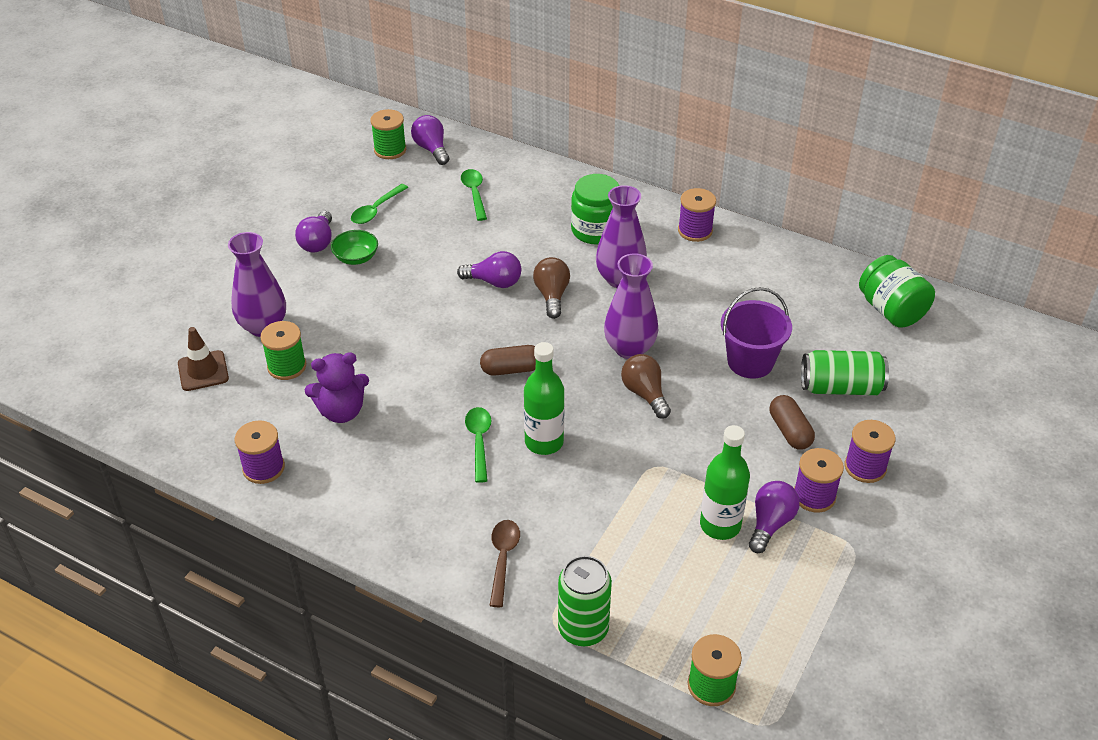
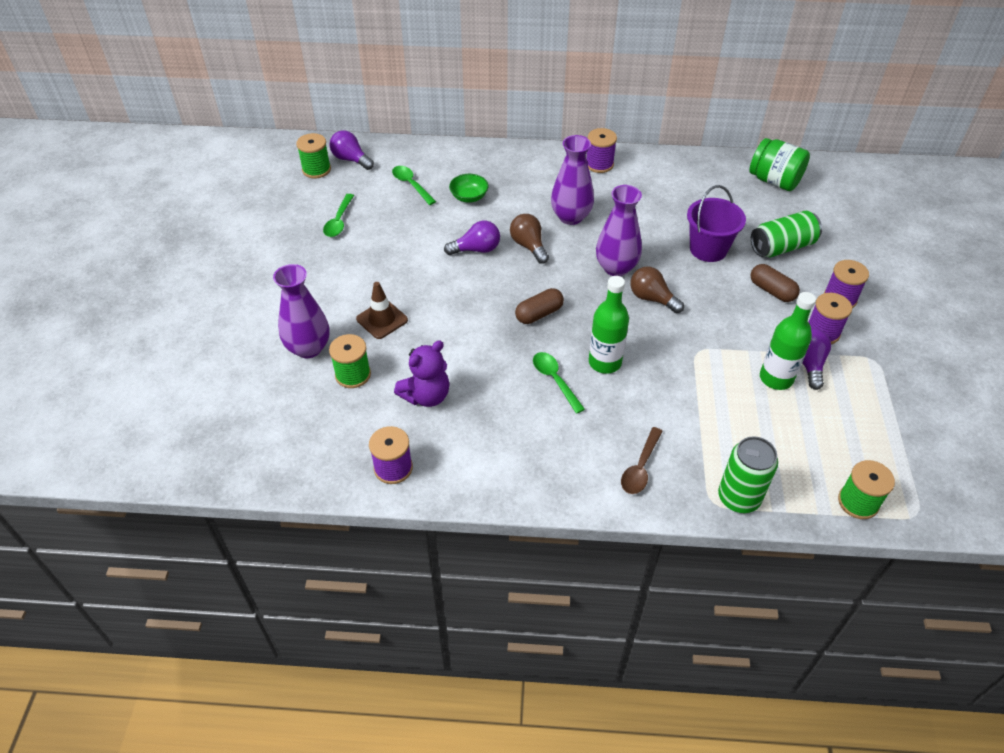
camera: 25 degrees left, 5 degrees up
(203, 371) = (281, 404): brown traffic cone -> brown traffic cone (382, 319)
(318, 242) = (307, 262): purple light bulb -> none
(356, 258) = (349, 265): green bowl -> green bowl (469, 197)
(503, 559) = (640, 467): brown spoon -> brown spoon turned 135 degrees counterclockwise
(595, 230) = (526, 186): green jar -> none

